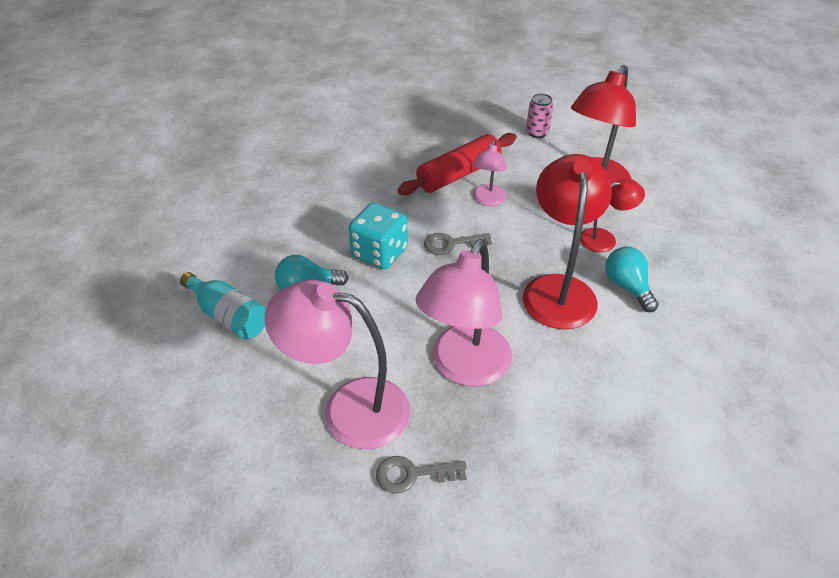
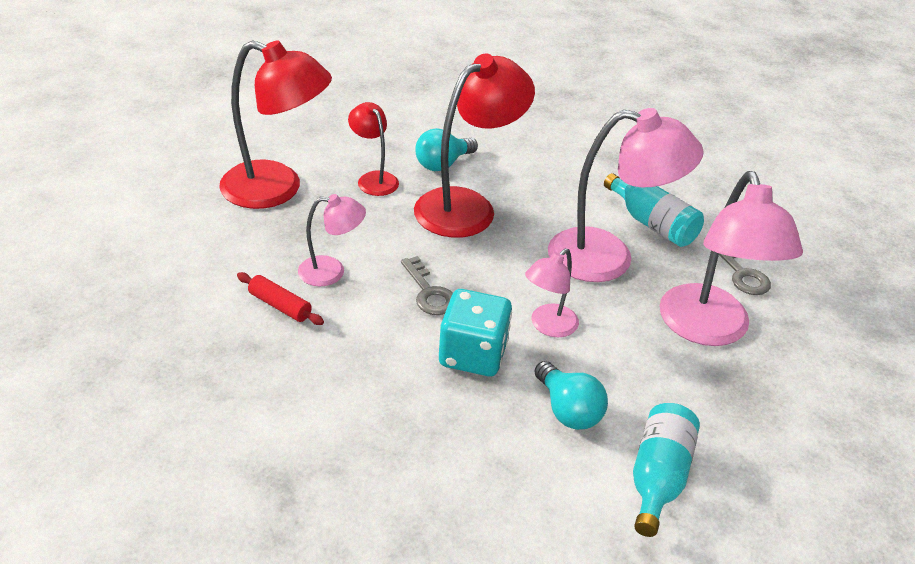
camera: 110 degrees left, 5 degrees down
(392, 301) = (548, 326): none -> pink lamp
(458, 174) = (280, 306): red rolling pin -> red rolling pin, size x0.52
(509, 425) = (652, 224): none -> turquoise bottle
(537, 133) = (161, 241): pink can -> none
(558, 289) = (467, 206): red lamp -> red lamp turned 150 degrees clockwise

